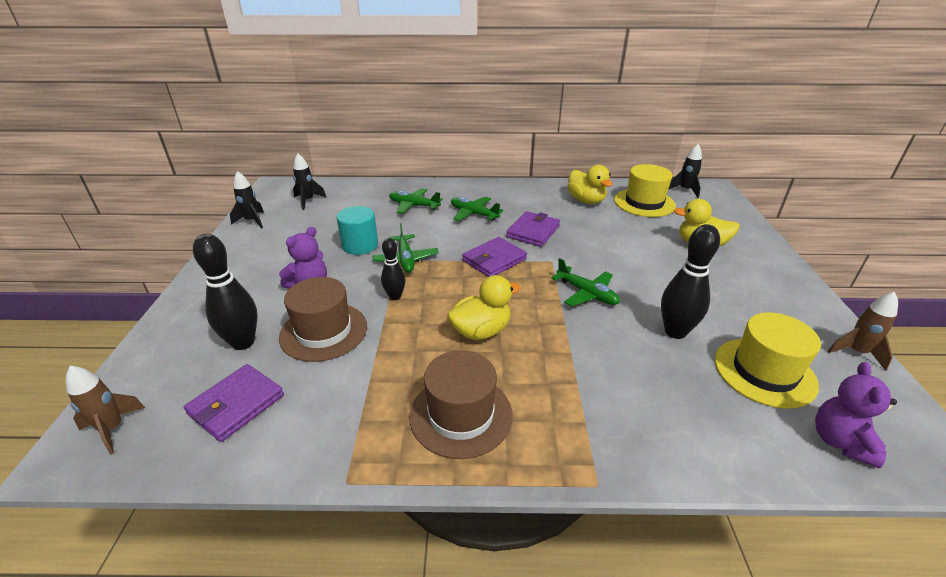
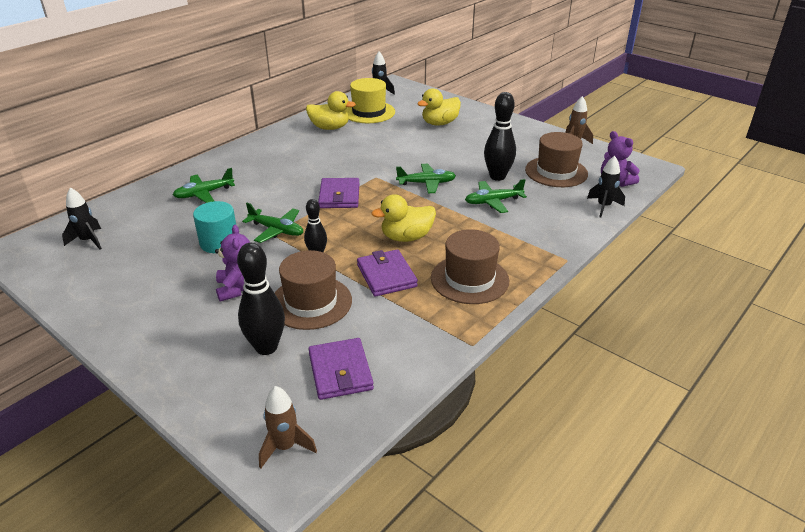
camera: 50 degrees left, 0 degrees up
(252, 221) = (65, 285): black rocket -> black rocket (603, 207)
(473, 214) = (266, 175): green plane -> green plane (493, 202)
(481, 331) = (406, 237): yellow duck -> yellow duck turned 120 degrees counterclockwise
(533, 231) = (331, 165): purple wallet -> purple wallet (386, 276)
(764, 372) = (556, 172): yellow hat -> brown hat

